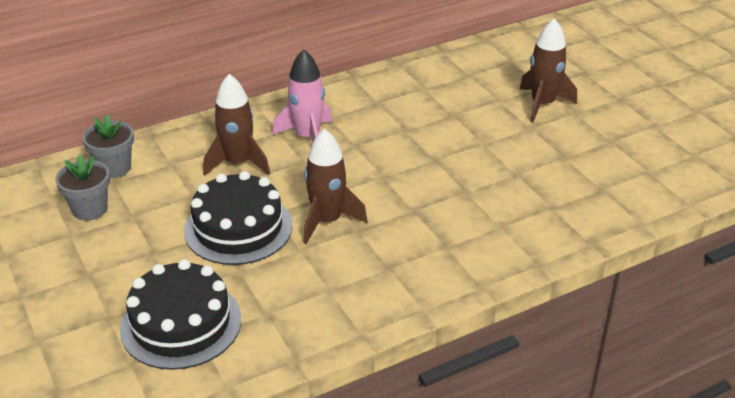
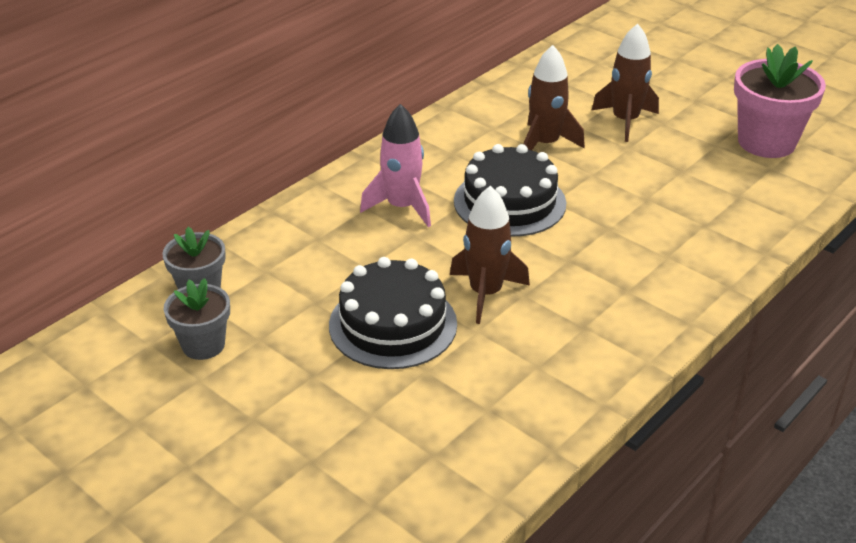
camera: 20 degrees left, 0 degrees up
(181, 323) = (401, 446): black cake -> black cake (509, 202)
(238, 163) = (343, 253): brown rocket -> brown rocket (545, 144)
(659, 148) = (766, 142): none -> pink flower pot

